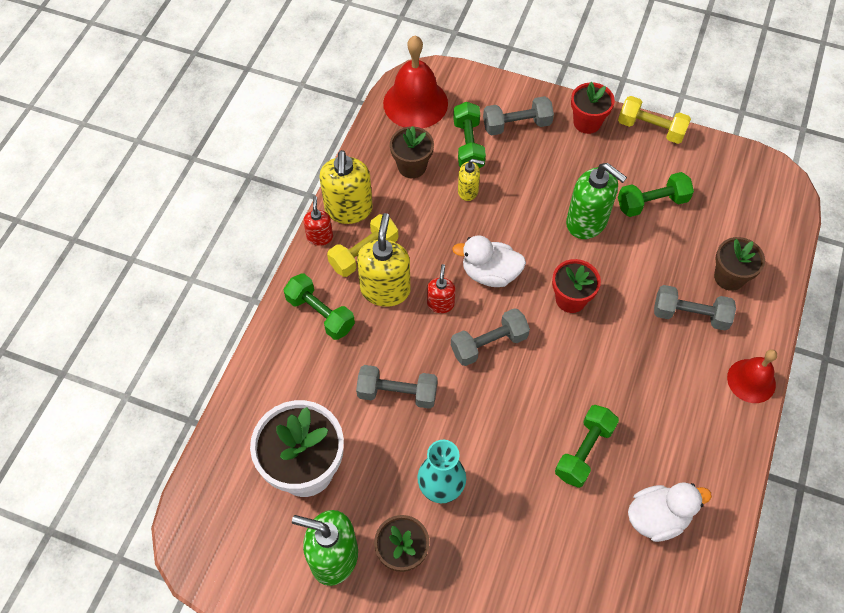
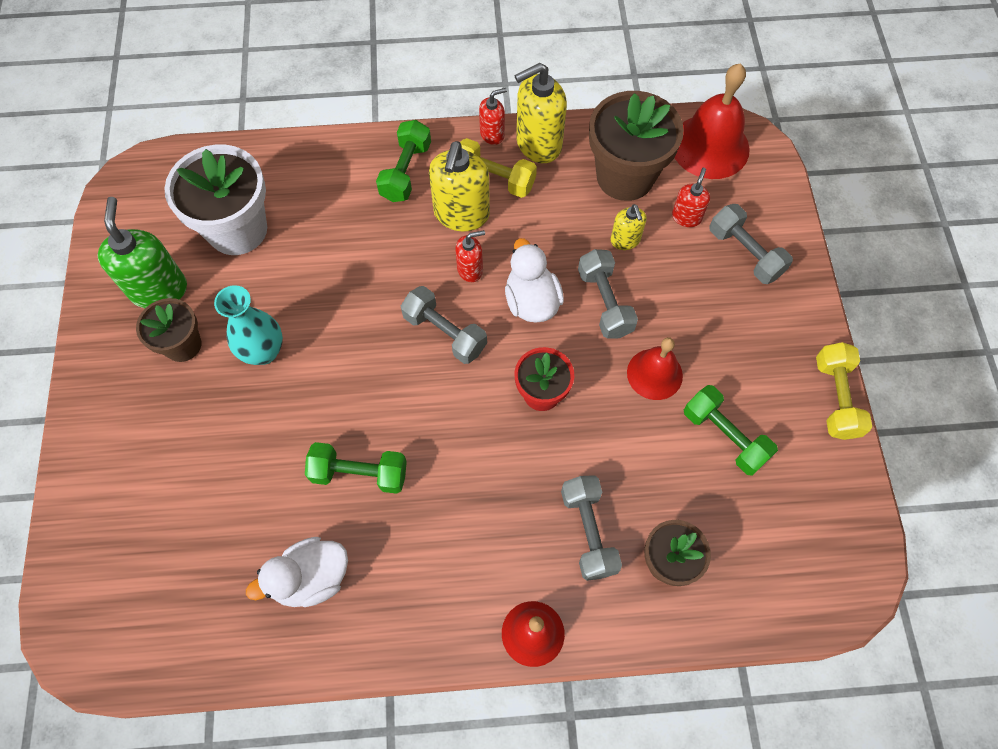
camera: 65 degrees right, 5 degrees up
(385, 289) = (461, 214): yellow soap dispenser -> yellow soap dispenser turned 120 degrees clockwise
(397, 393) = (349, 272): grey dumbbell -> grey dumbbell (605, 302)
(412, 166) = (625, 176): brown flower pot -> brown flower pot, size x1.71
(468, 145) = (686, 217): green dumbbell -> red soap dispenser
(587, 122) = (797, 324): red flower pot -> none
(587, 222) = (654, 374): green soap dispenser -> red bell
(657, 517) = (311, 578): white duck -> white duck turned 105 degrees clockwise

